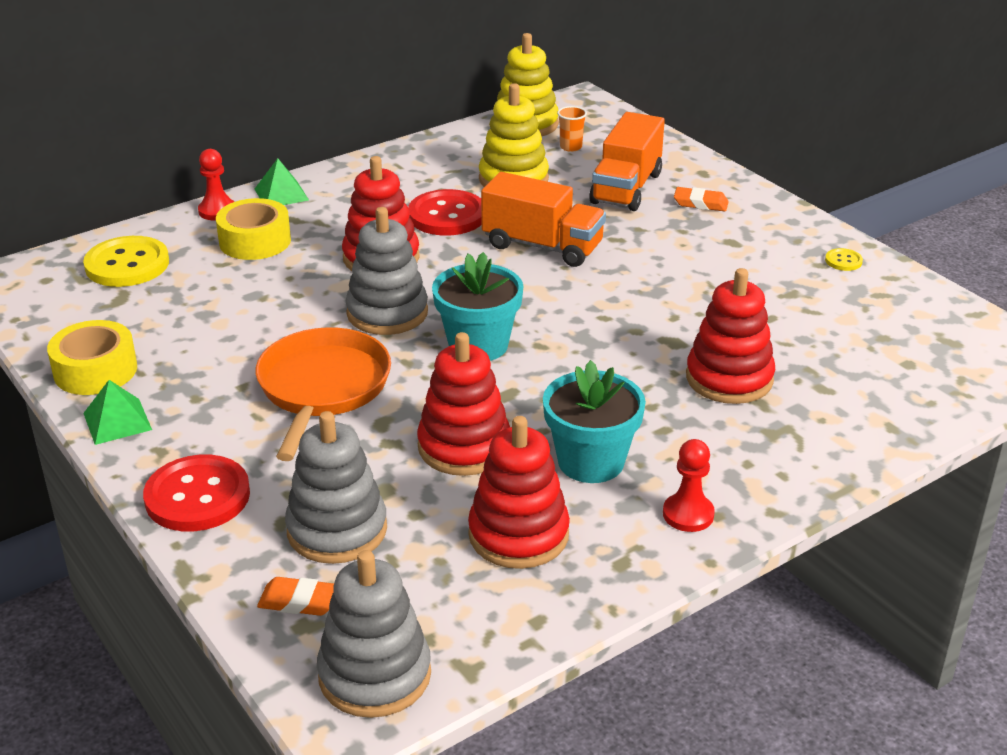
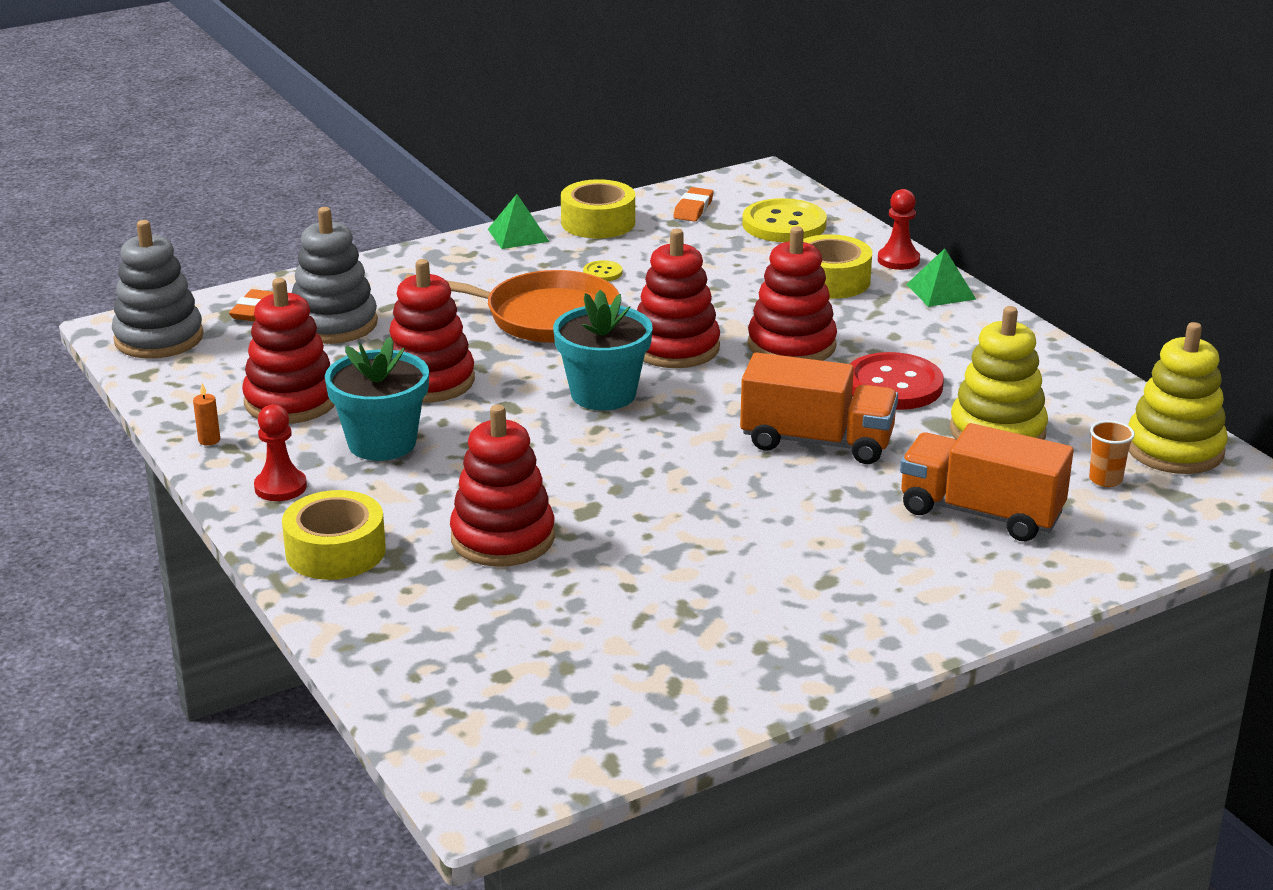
camera: 95 degrees right, 5 degrees down
(197, 496) = (402, 270): red button -> none
(387, 313) = (675, 348): grey stacking toy -> red stacking toy
(542, 246) = (817, 442): orange truck -> orange truck turned 105 degrees counterclockwise
(611, 581) = (209, 440): none -> orange candle
(700, 203) = (939, 568): orange eraser -> orange eraser (693, 209)
(782, 464) = (335, 551): none -> yellow tape
(843, 261) = (769, 668): yellow button -> yellow button (602, 273)

